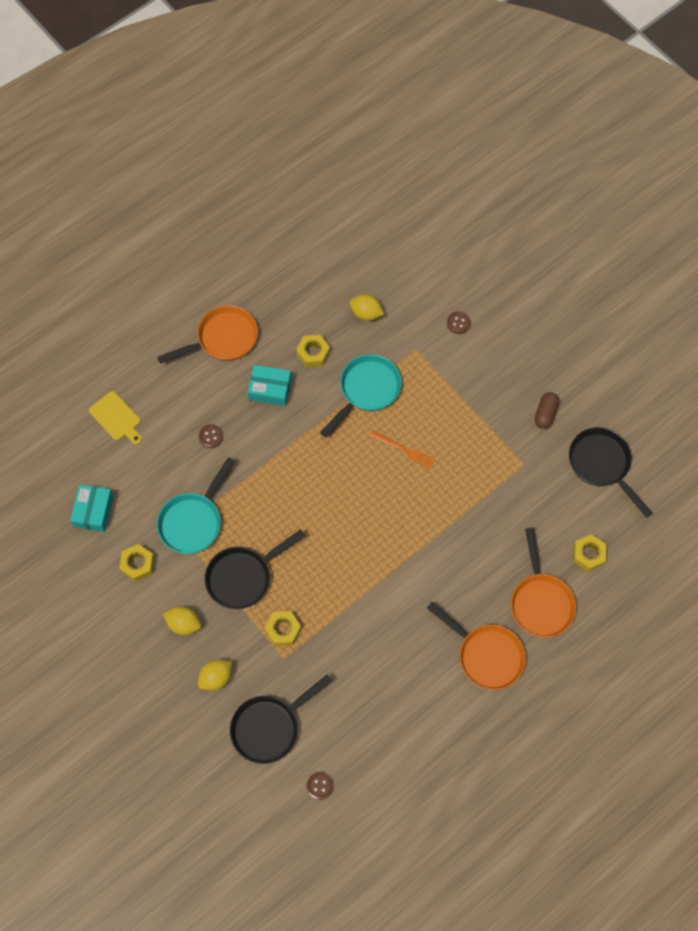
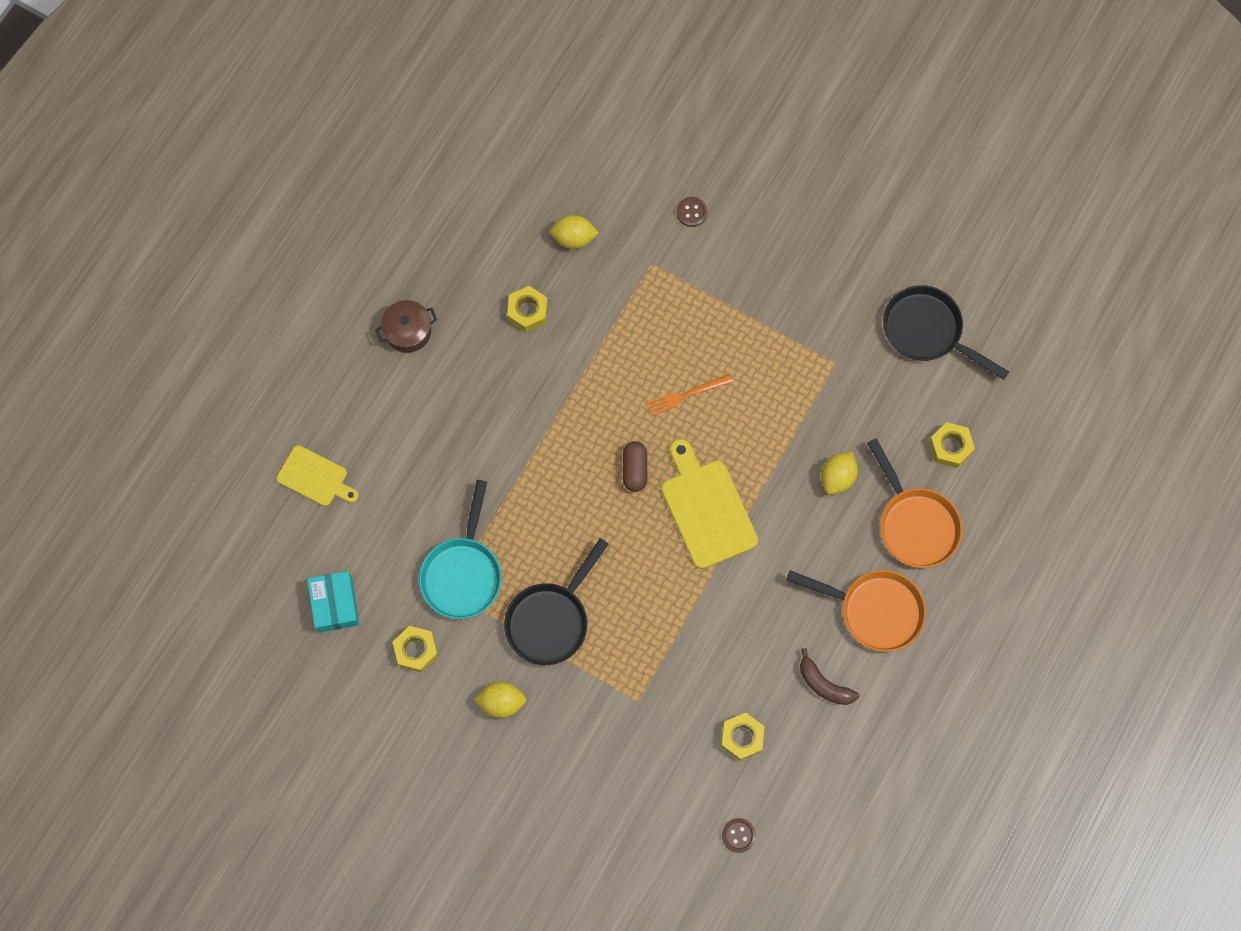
camera: 20 degrees left, 5 degrees up
(211, 436) = (442, 460): brown button -> none
(216, 677) = (566, 753): yellow lemon -> yellow lemon (837, 477)
(223, 339) = (408, 331): orange pan -> brown pot
(269, 727) = (653, 788): black pan -> none
(270, 389) = (492, 375): turquoise box -> none
(283, 630) = (624, 667): yellow nut -> yellow nut (742, 738)
(366, 390) = (611, 336): turquoise pan -> none
(388, 536) = (706, 509): none -> yellow cutting board
(404, 450) = (686, 395): orange fork -> orange fork turned 150 degrees clockwise
(427, 696) = (824, 684): none -> brown banana
(545, 414) = (838, 291): brown capsule -> brown capsule (634, 469)

